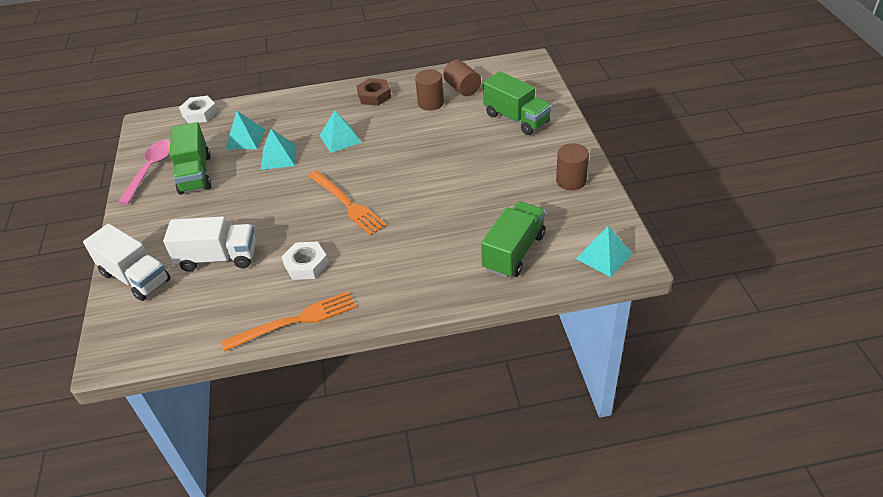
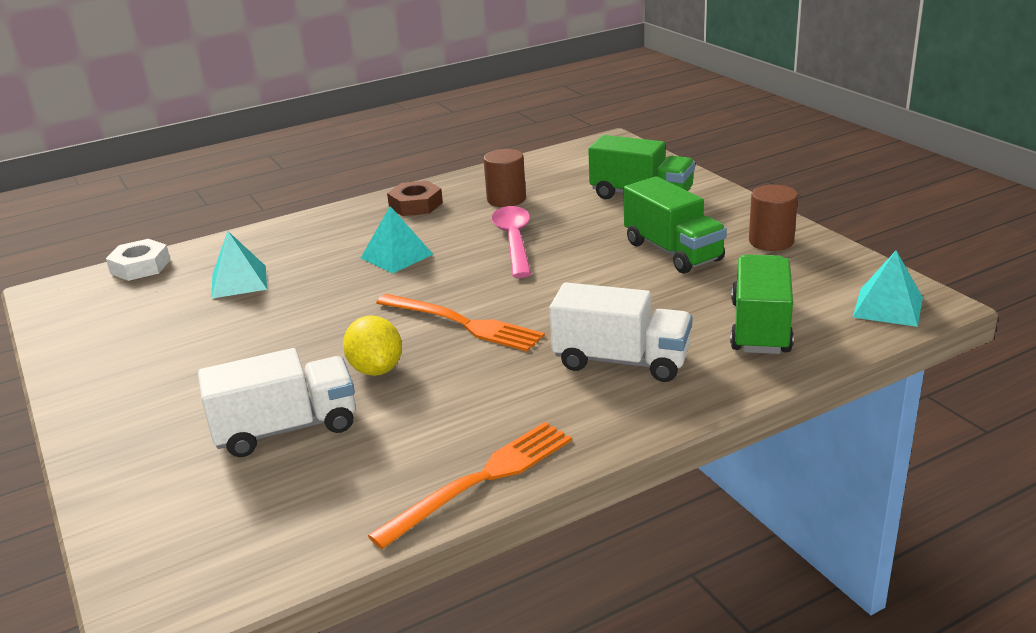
camera: 20 degrees left, 15 degrees down
(135, 277) = (142, 486): white truck -> white truck (621, 361)
(150, 170) = (91, 345): pink spoon -> pink spoon (514, 241)
(195, 174) = (177, 336): green truck -> green truck (673, 251)
(278, 157) = (310, 292): turquoise pyramid -> none
(283, 227) = (376, 369): none -> yellow lemon
(306, 264) = (448, 406): white nut -> none
(462, 88) = (540, 179): brown cylinder -> none

